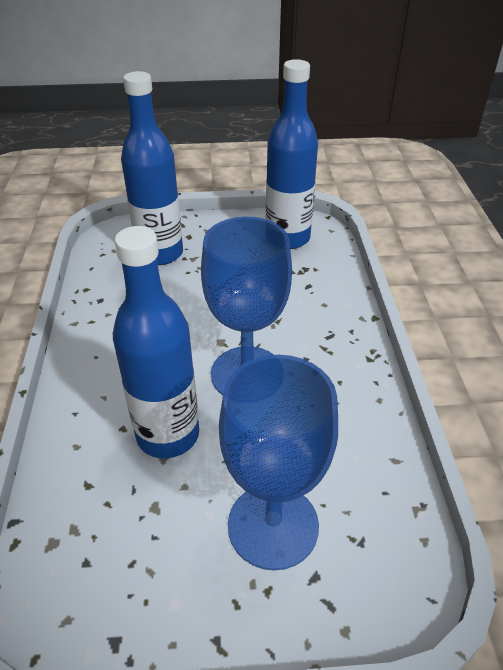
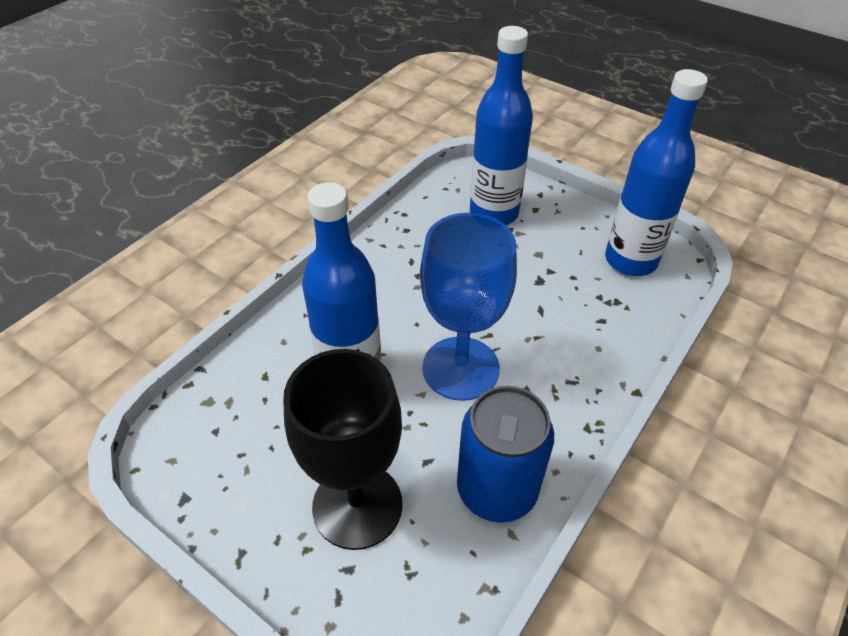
camera: 40 degrees right, 5 degrees up
(273, 525) = (357, 505): blue goblet -> black goblet
(356, 439) = (496, 490): none -> blue can

